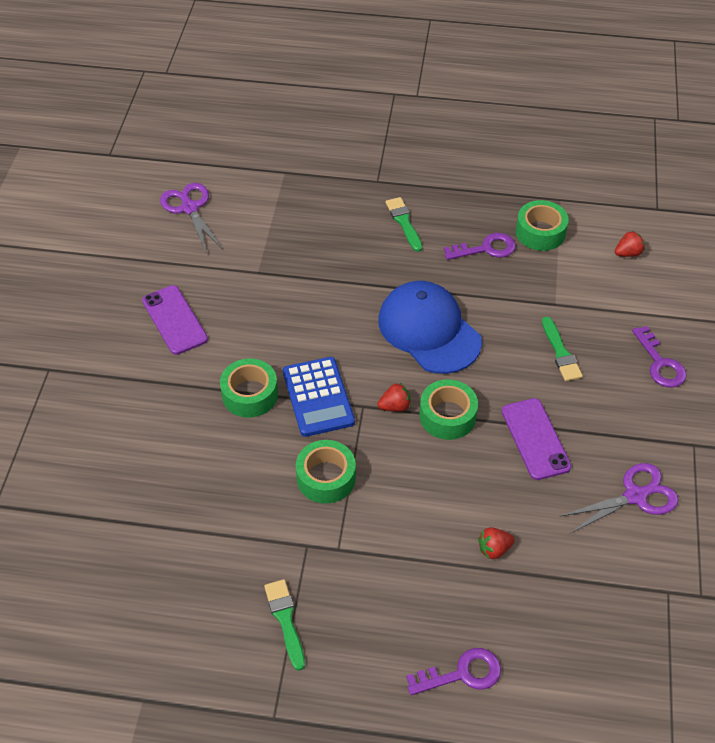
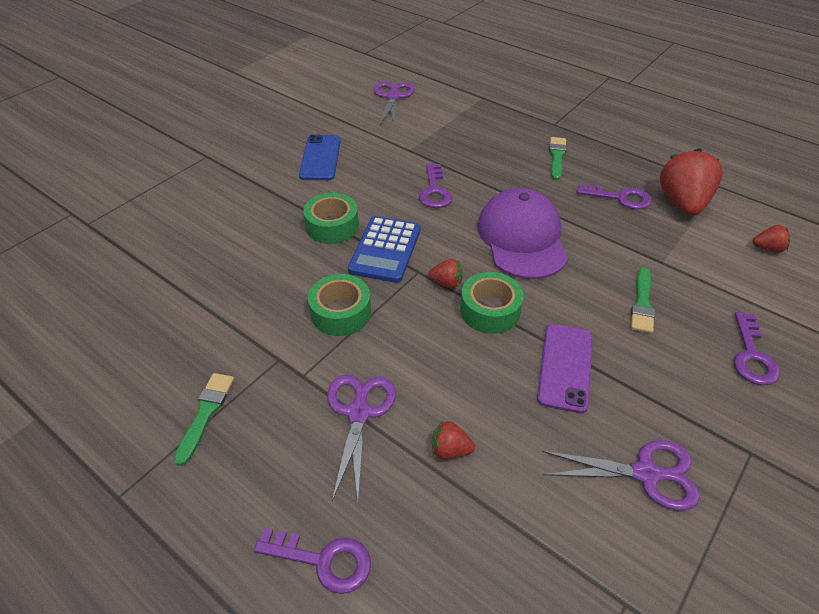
camera: 30 degrees right, 5 degrees down
(174, 320) = (320, 158): purple phone -> blue phone
(317, 312) = (434, 191): none -> purple key
(406, 556) = (359, 412): none -> purple scissors
(429, 330) = (522, 238): blue cap -> purple cap
(540, 232) = (682, 203): green tape -> red strawberry

